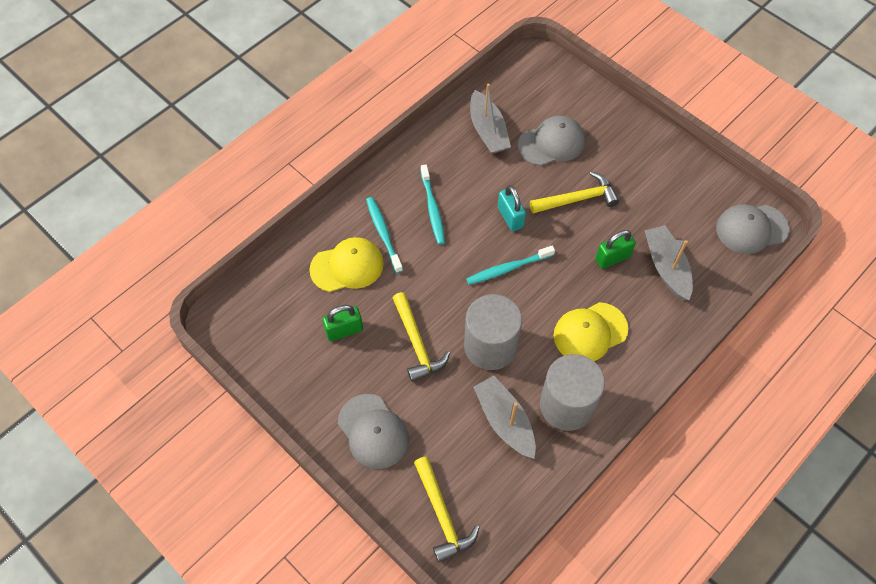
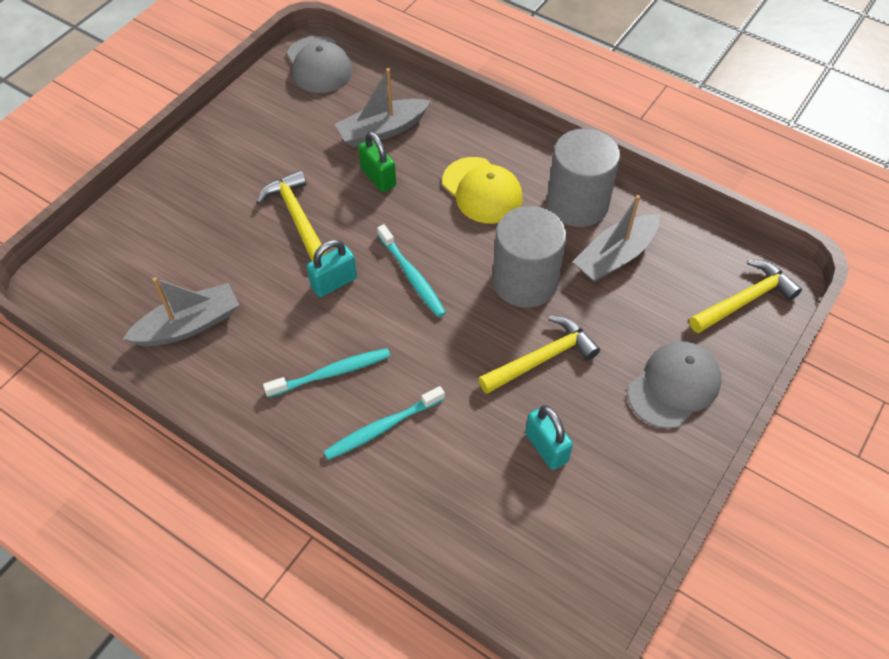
camera: 100 degrees left, 5 degrees down
(344, 330) = (546, 447): green padlock -> turquoise padlock
(347, 266) = (445, 464): yellow cap -> none
(551, 143) = (208, 251): grey cap -> none

